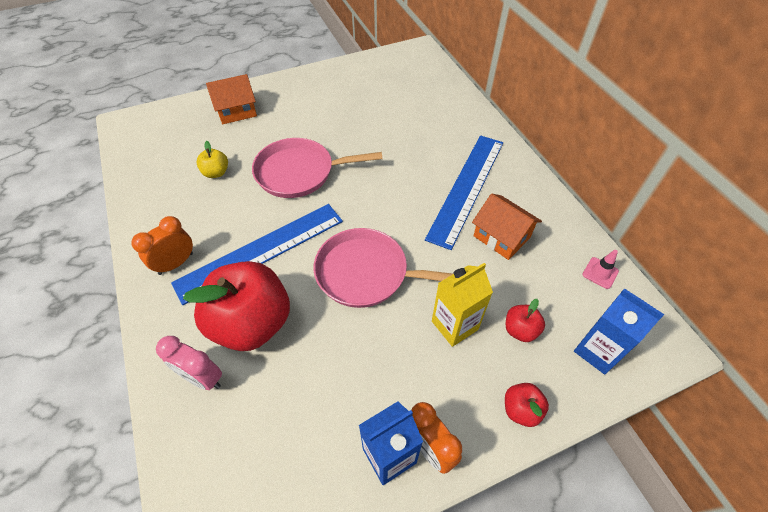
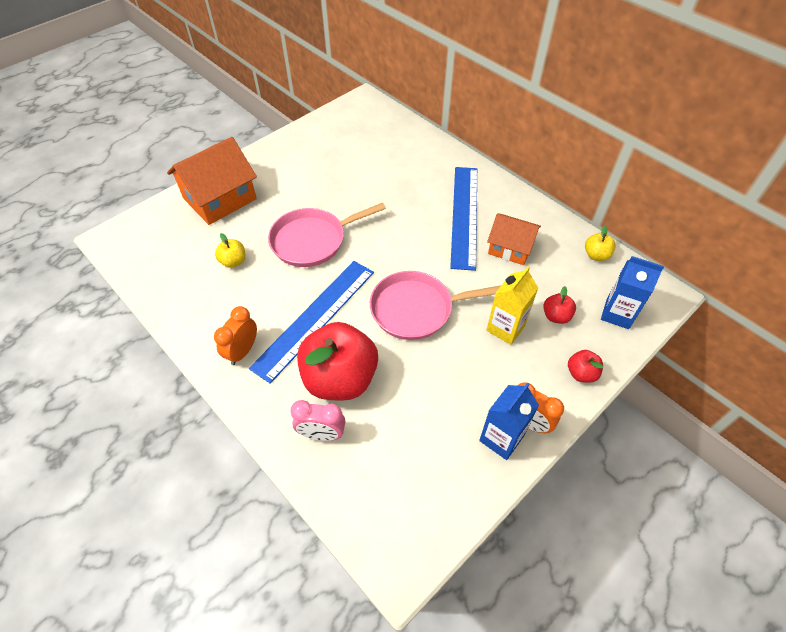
camera: 20 degrees left, 0 degrees up
(236, 111) = (220, 198): orange house -> orange house, size x1.60
(600, 273) = (596, 255): pink traffic cone -> yellow apple

